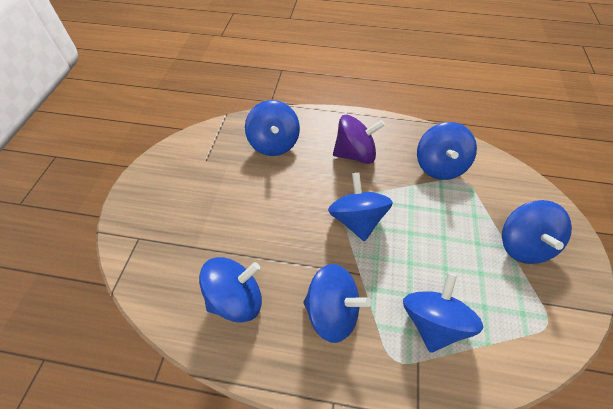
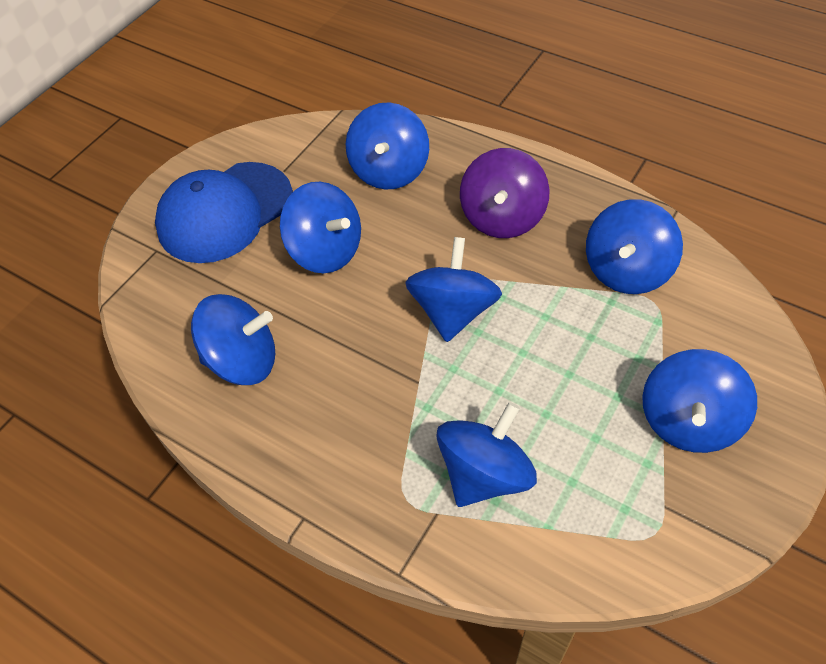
camera: 25 degrees right, 0 degrees up
(178, 198) = (225, 212): none -> blue cap
(332, 311) = (356, 416): blue spinning top -> blue spinning top (325, 251)
(355, 154) = (502, 217): purple spinning top -> purple spinning top turned 90 degrees clockwise

